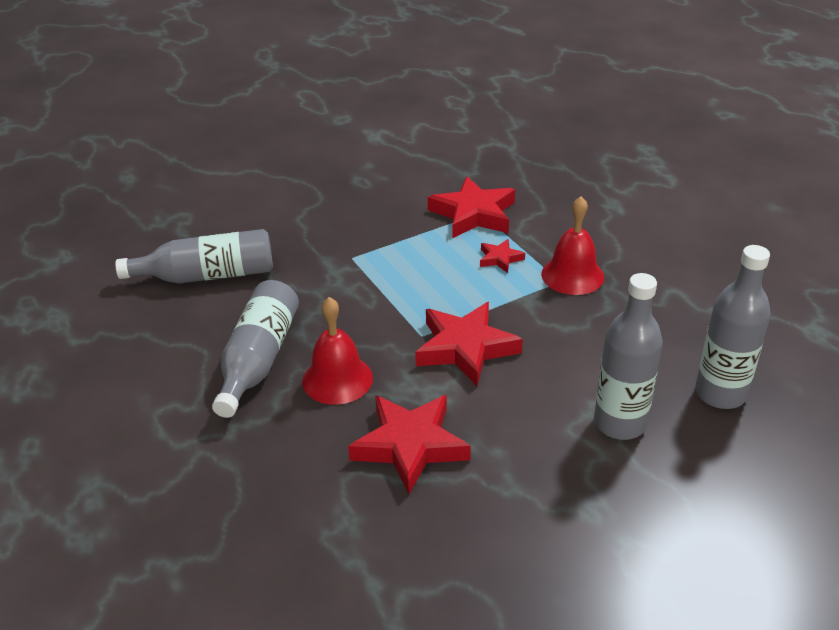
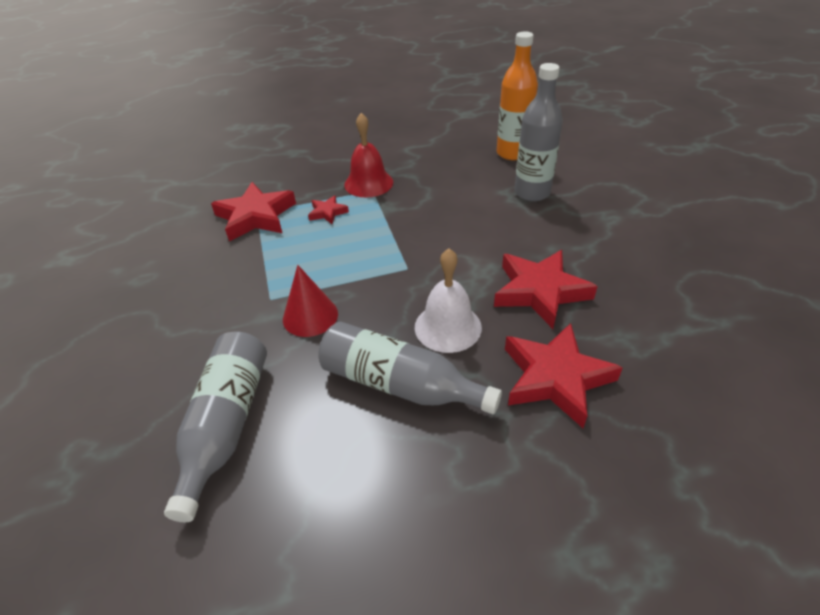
camera: 75 degrees left, 5 degrees up
(334, 287) = (310, 316): none -> red cone
(337, 379) = (448, 327): red bell -> white bell
(465, 348) = (432, 247): red star -> red star (555, 378)
(720, 394) = (512, 153): grey bottle -> orange bottle

